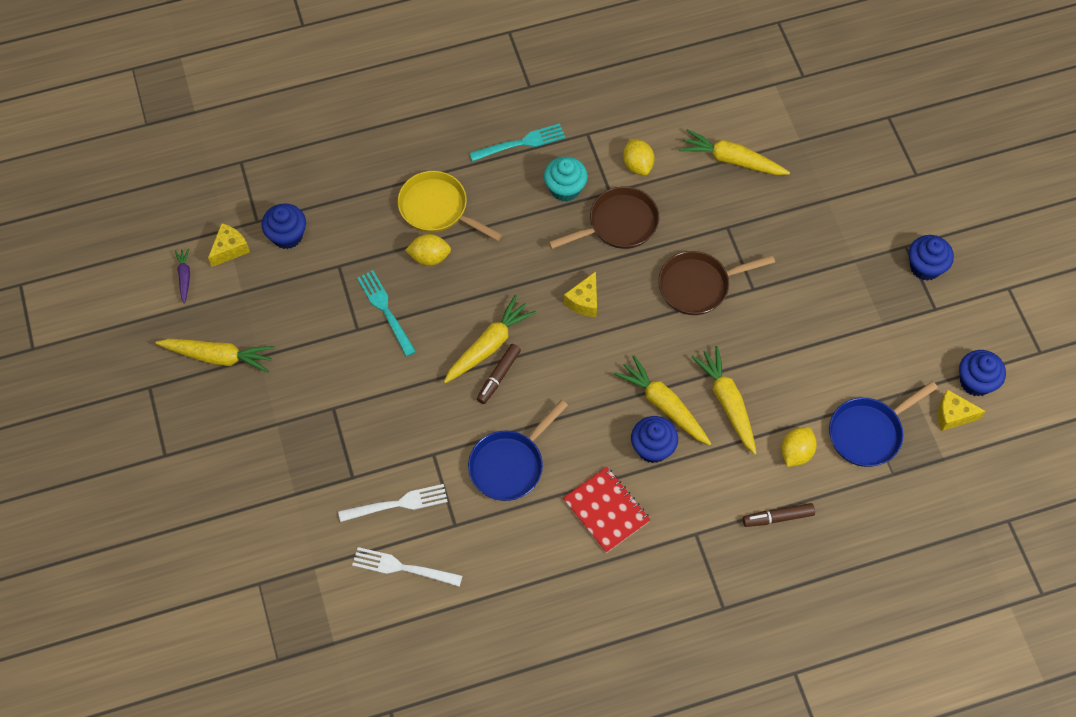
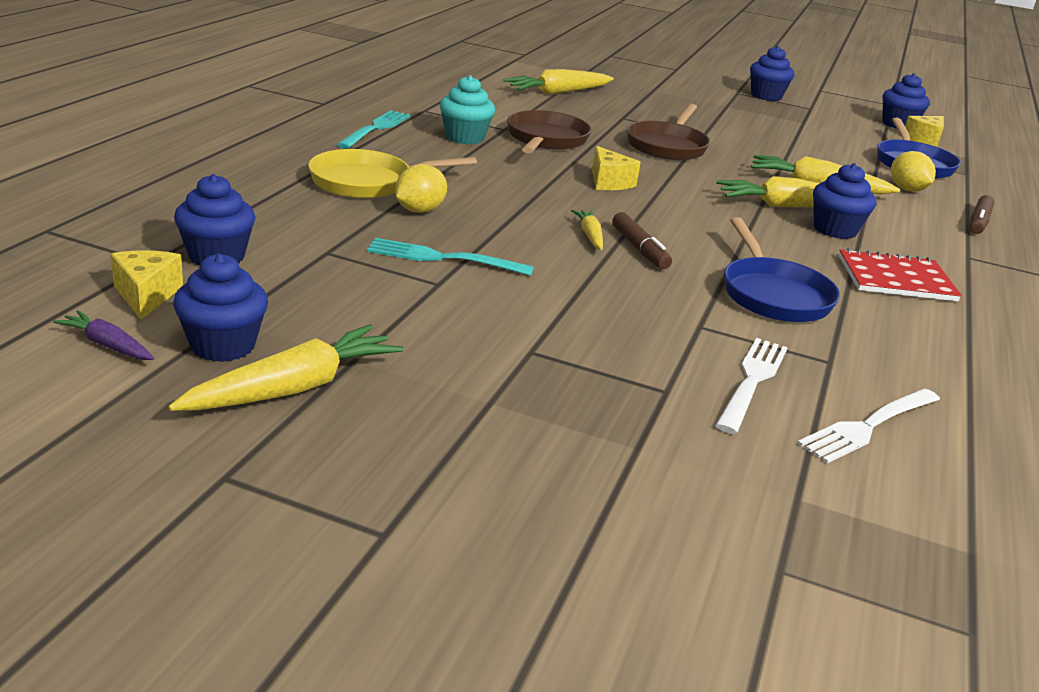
camera: 55 degrees left, 35 degrees down
(222, 309) = (223, 345): none -> blue cupcake
(489, 345) = (590, 236): yellow carrot -> yellow carrot, size x0.53
(637, 165) = (497, 112): yellow lemon -> none

